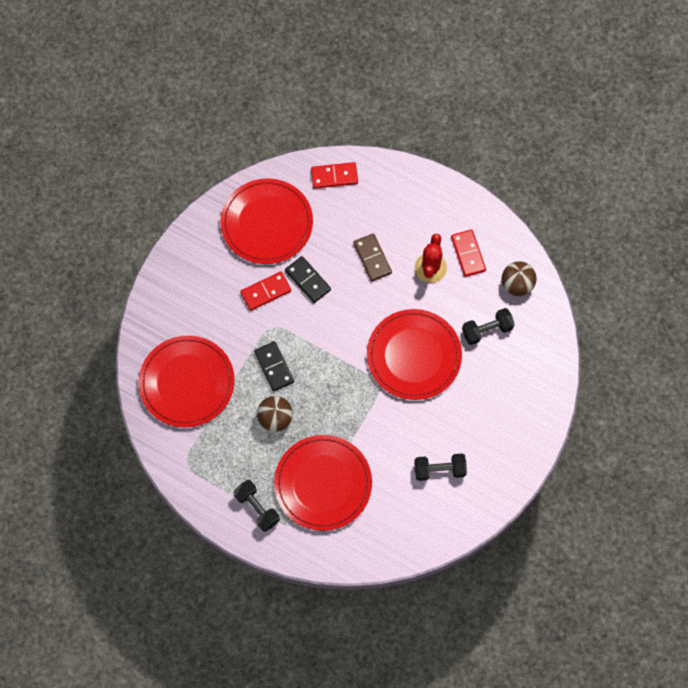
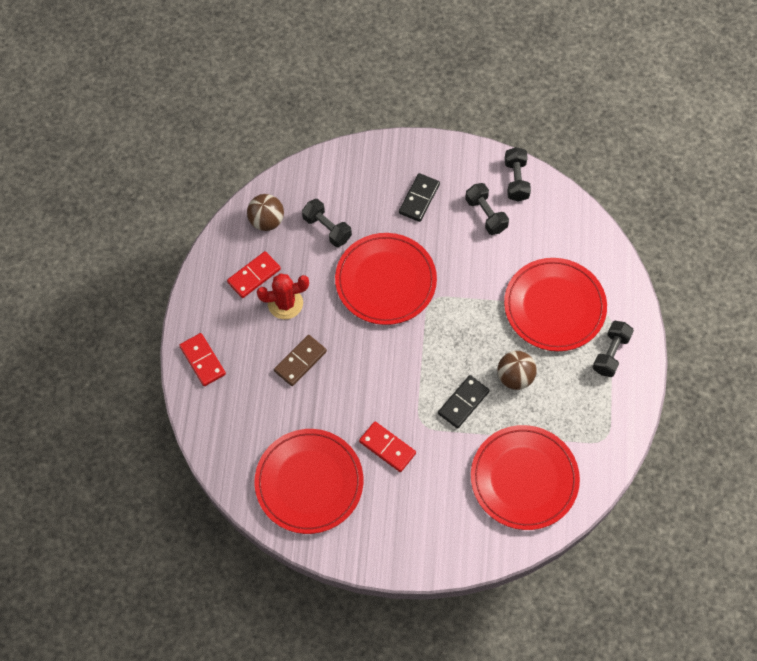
camera: 115 degrees left, 5 degrees down
(308, 280) = (354, 412): black domino -> black domino (419, 199)
(334, 176) = (223, 438): red domino -> red domino (203, 360)
(462, 514) = (516, 180): none -> black dumbbell

